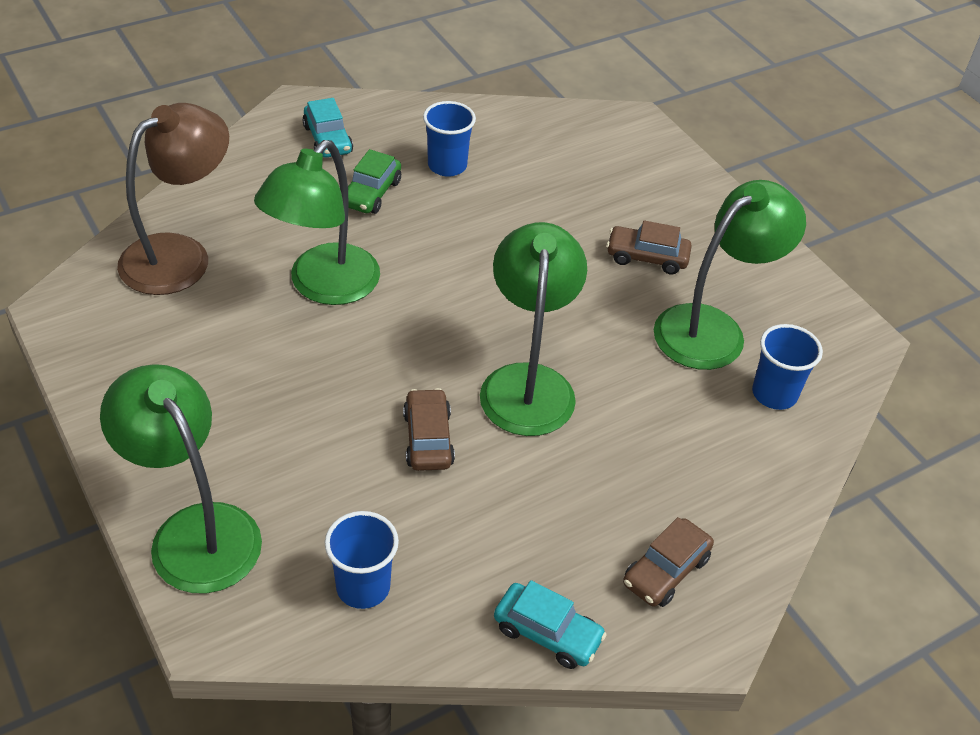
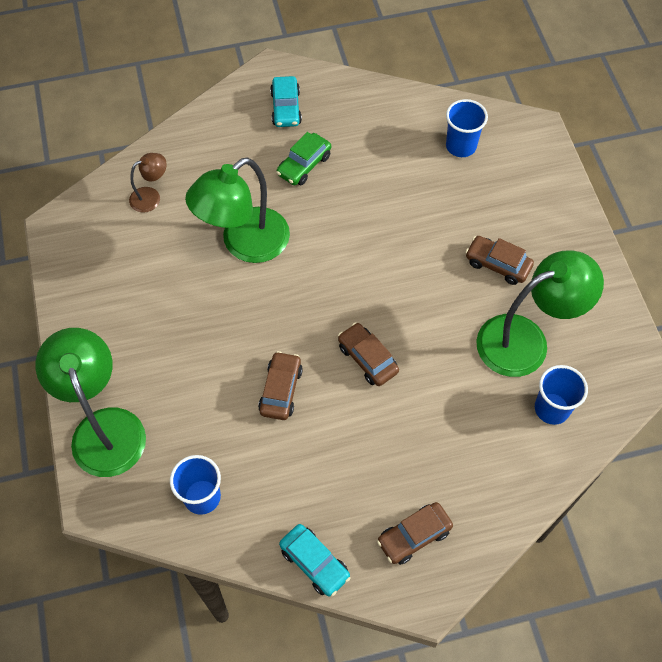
camera: 20 degrees right, 15 degrees up
(180, 255) = (151, 197): brown lamp -> brown lamp, size x0.48
(447, 166) = (370, 149): blue cup -> blue cup (461, 146)
(528, 383) = (367, 359): green lamp -> brown car

